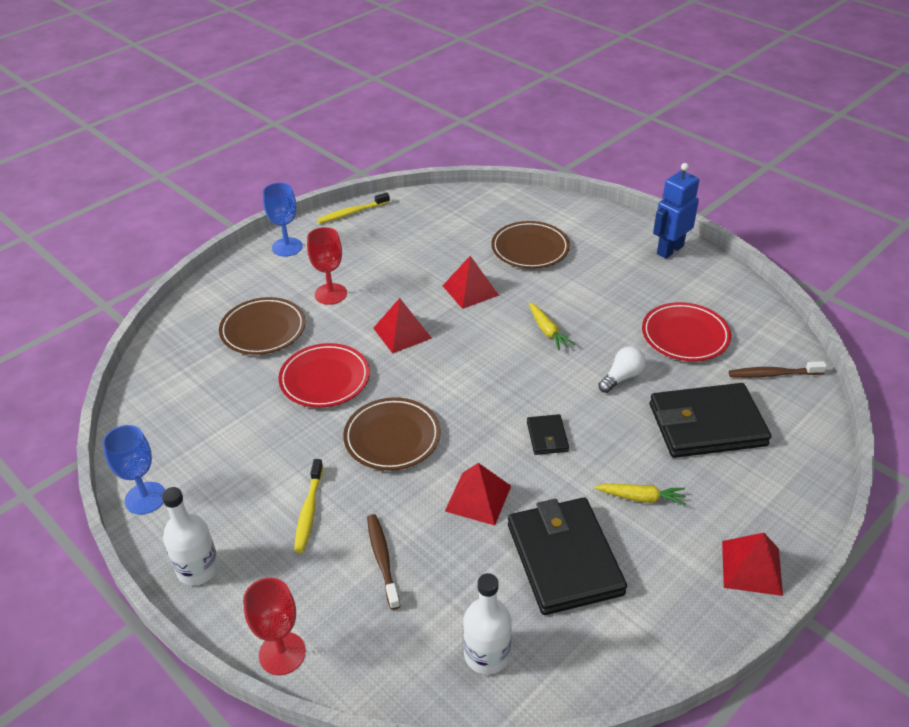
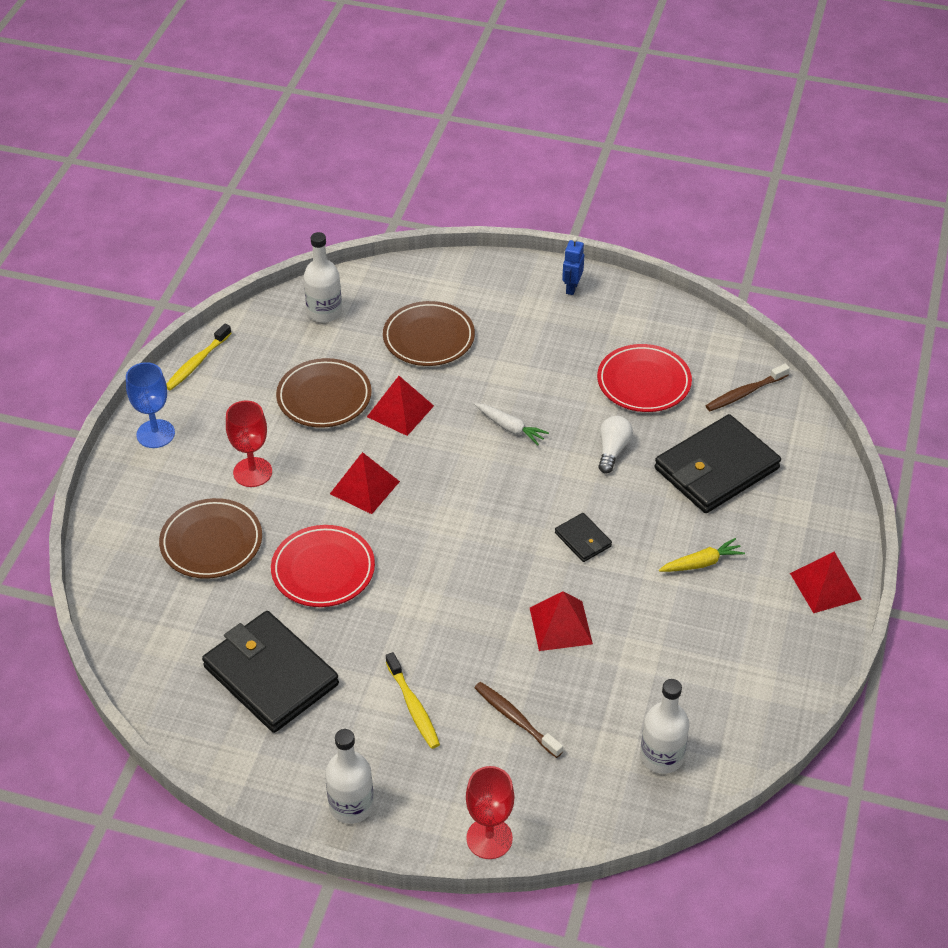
camera: 30 degrees left, 5 degrees up
(145, 498) = (240, 766): blue goblet -> none
(392, 437) = (438, 602): brown plate -> brown plate (324, 397)
(466, 209) = (324, 312): none -> white bottle
(547, 331) = (510, 428): yellow carrot -> white carrot
(564, 559) = (671, 647): black wallet -> black wallet (271, 675)
(669, 250) = (571, 288): blue robot -> blue robot, size x0.58

